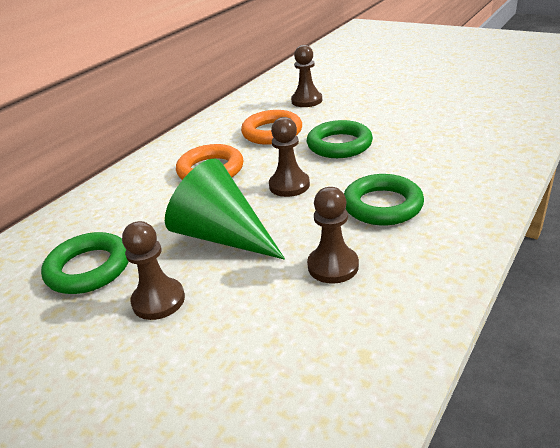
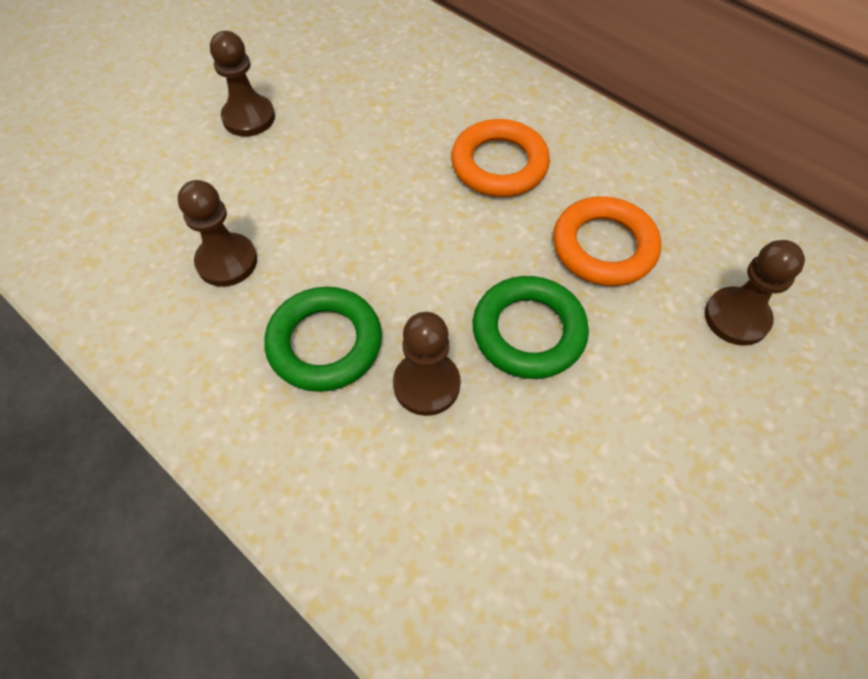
camera: 95 degrees right, 25 degrees up
(89, 268) = (326, 66): green ring -> none
(223, 236) = (333, 169): green cone -> none
(289, 185) = (422, 246): brown pawn -> brown pawn (426, 384)

